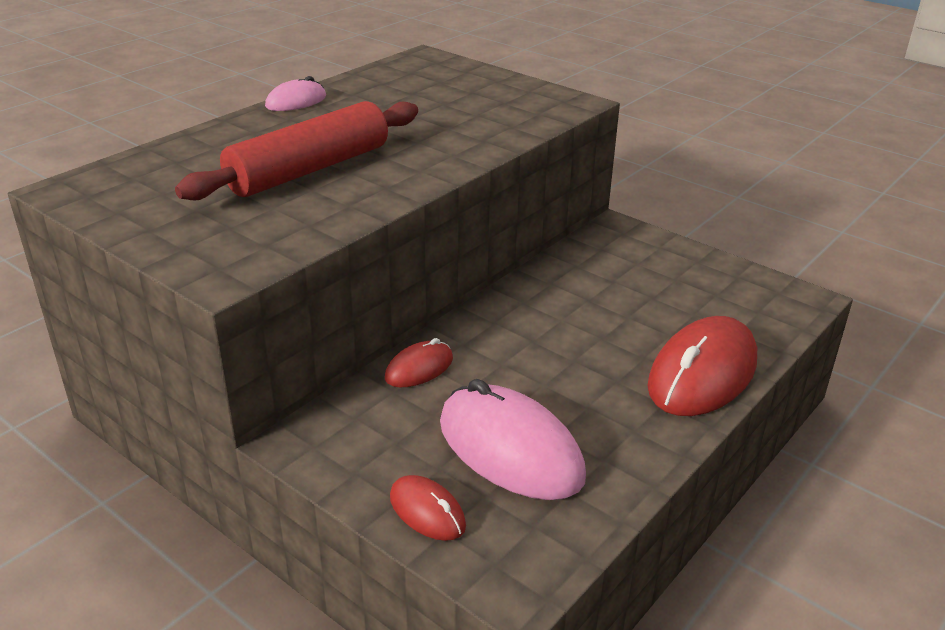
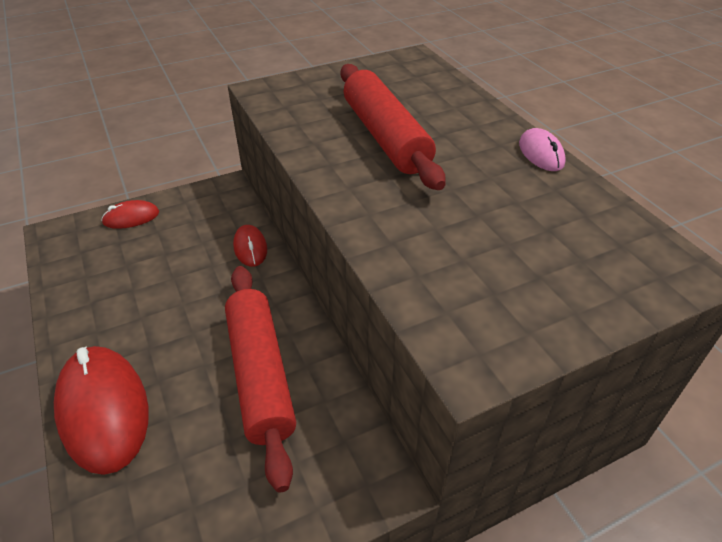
camera: 115 degrees right, 10 degrees up
(510, 449) = (141, 263): pink mouse -> none
(583, 302) = (260, 375): none -> red rolling pin

